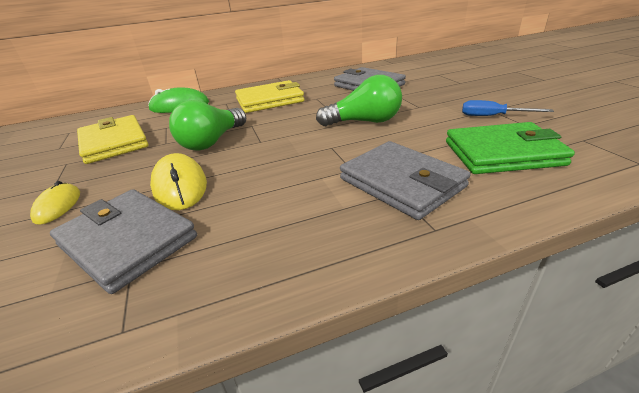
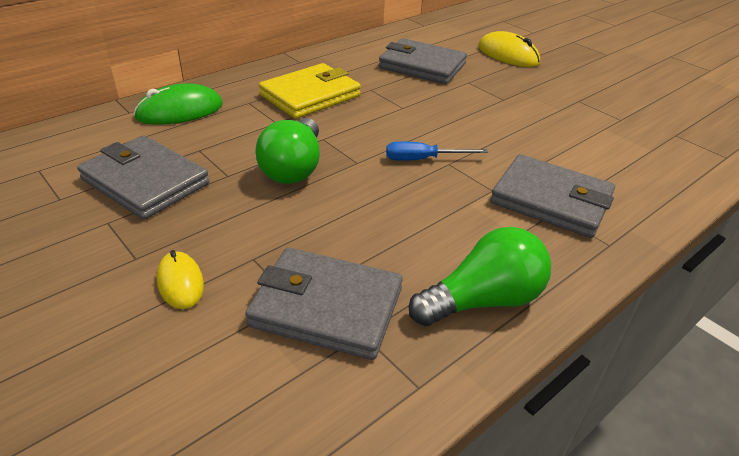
camera: 25 degrees left, 5 degrees up
(114, 142) = (145, 181): yellow wallet -> grey wallet
(180, 185) = (316, 233): yellow mouse -> yellow mouse (508, 55)
(364, 122) = (459, 125): green light bulb -> green light bulb (482, 300)
(493, 116) = (585, 109): blue screwdriver -> blue screwdriver (423, 159)
(502, 153) = (619, 156): green wallet -> none

